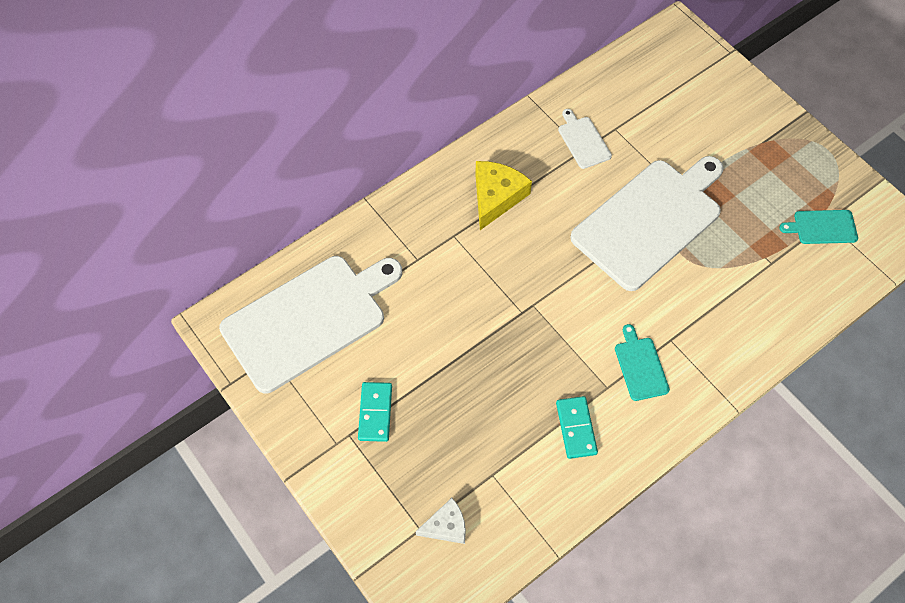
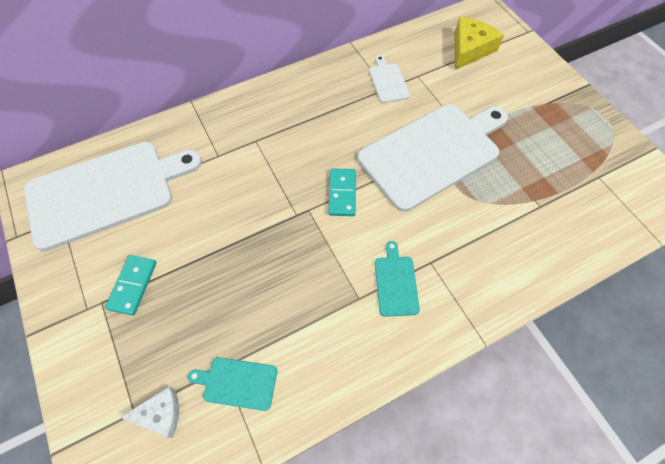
camera: 10 degrees right, 0 degrees up
(496, 197) = (301, 115): yellow cheese -> yellow cheese (470, 49)
(576, 428) = (318, 334): turquoise domino -> turquoise domino (342, 193)
(822, 227) = (593, 181): turquoise cutting board -> turquoise cutting board (237, 383)

